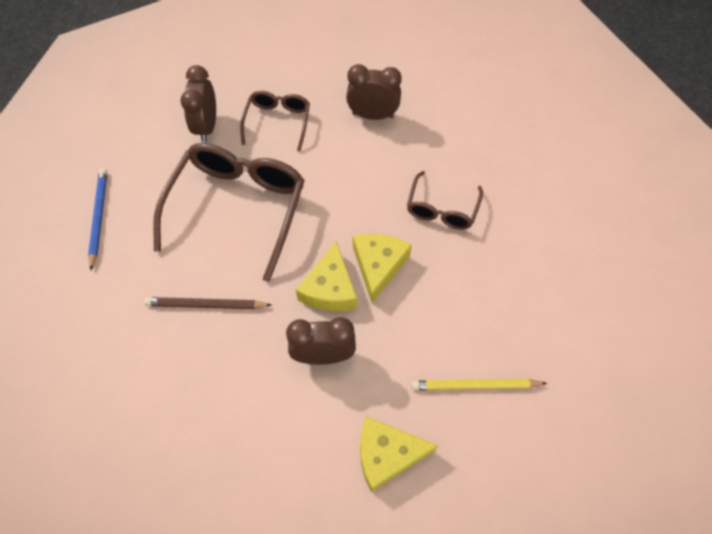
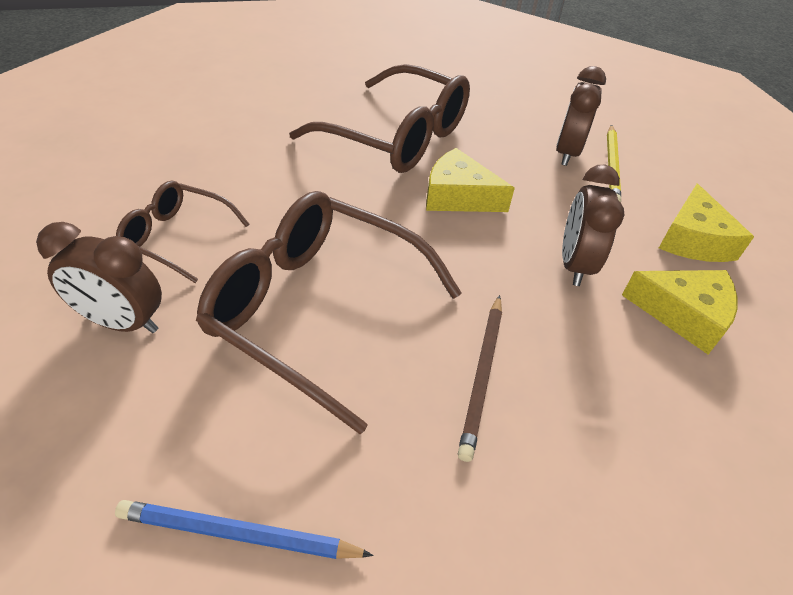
camera: 80 degrees left, 15 degrees down
(330, 289) = (481, 241): yellow cheese -> yellow cheese (683, 314)
(373, 115) = (230, 153): brown clock -> brown clock (567, 153)
(442, 209) = (397, 137): brown glasses -> brown glasses, size x1.87

